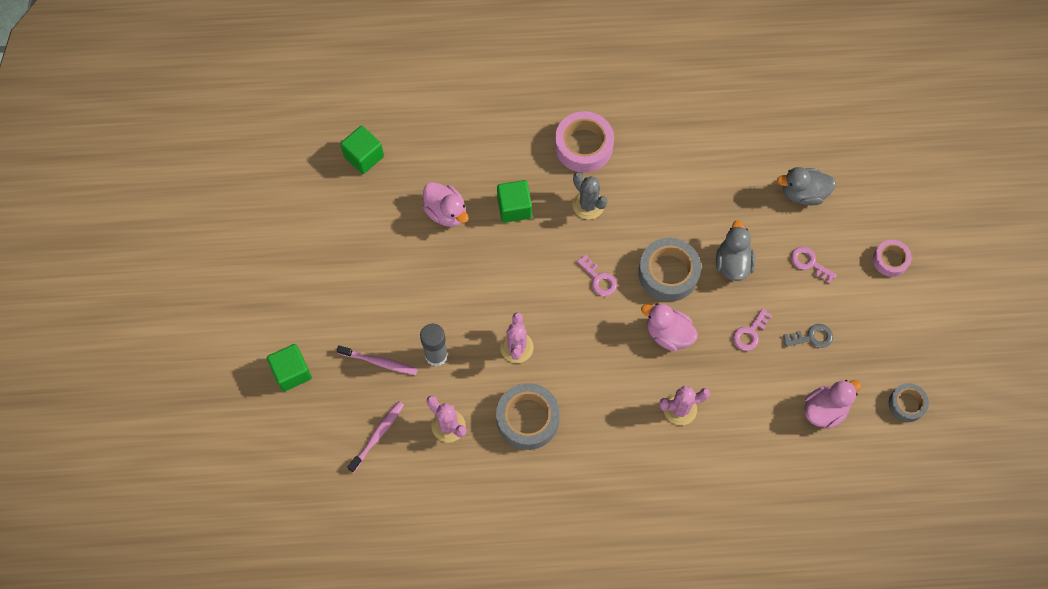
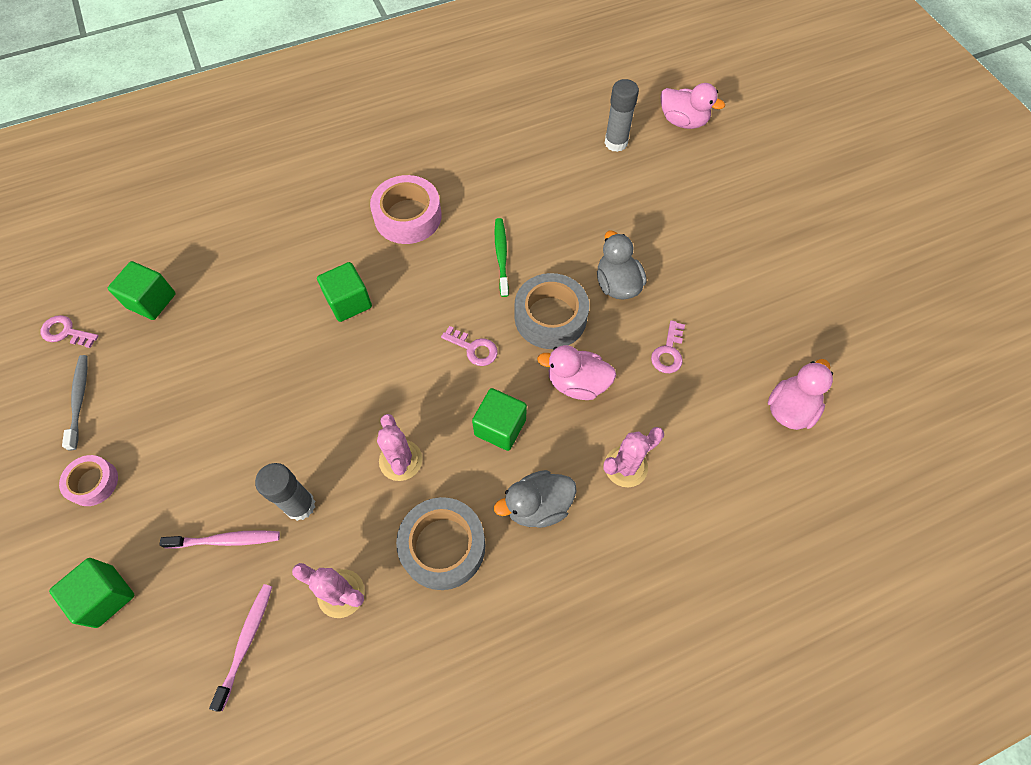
camera: 20 degrees left, 5 degrees down
(297, 222) = (79, 400): none -> grey toothbrush
(446, 212) = (268, 332): pink duck -> pink duck (683, 121)
(588, 205) = (433, 274): grey cactus -> none
(597, 348) = (500, 427): none -> green cube
(648, 207) = (501, 256): none -> green toothbrush
(785, 131) = (616, 143): none -> grey glue stick
(803, 193) = (660, 194): grey duck -> grey duck (537, 506)
(809, 263) = (698, 259): pink key -> pink key (66, 332)
(812, 337) = (737, 334): grey key -> none
(890, 260) = (779, 230): pink tape -> pink tape (93, 483)
(906, 404) = (873, 371): grey tape -> none

